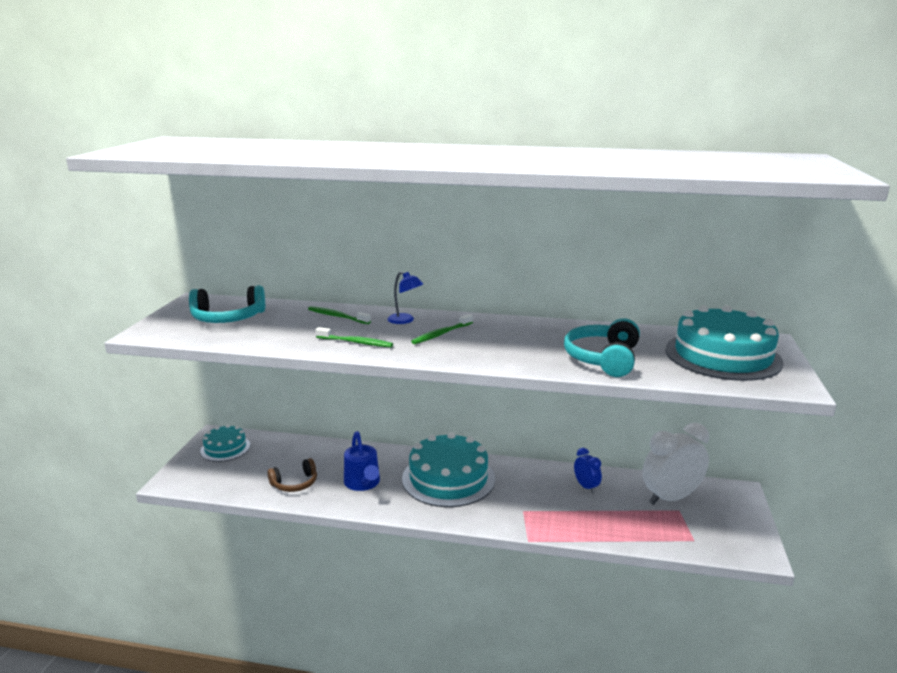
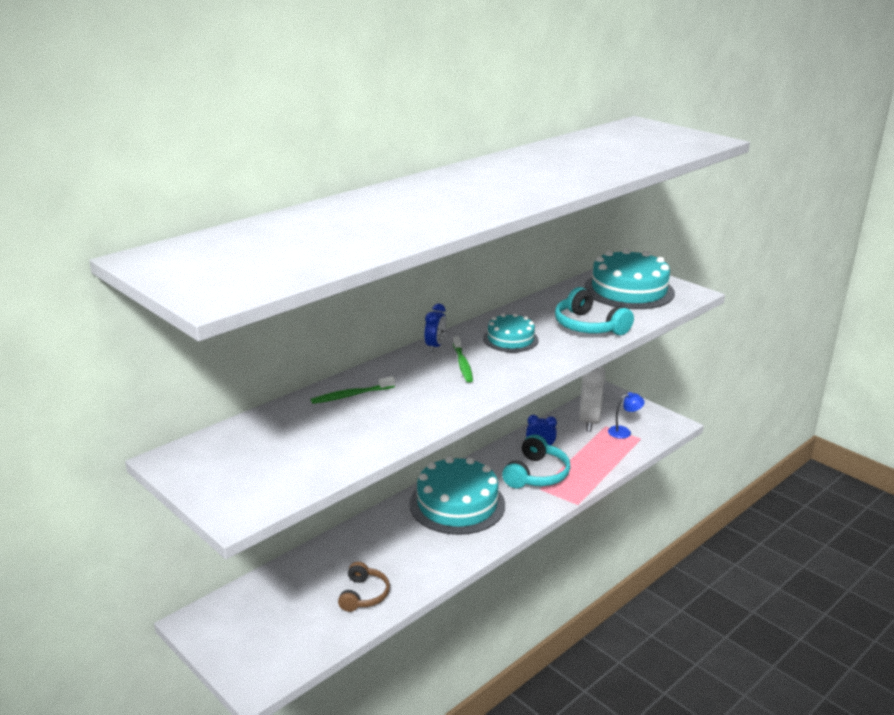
camera: 55 degrees left, 5 degrees up
(225, 448) = (233, 622): turquoise cake -> turquoise cake (510, 339)
(228, 318) = (266, 453): turquoise headphones -> turquoise headphones (536, 474)
(356, 342) = (430, 406): green toothbrush -> none
(363, 483) = (411, 553): blue watering can -> none
(405, 320) = (409, 368): blue lamp -> blue lamp (624, 431)
(456, 318) = (435, 346): none -> blue clock

